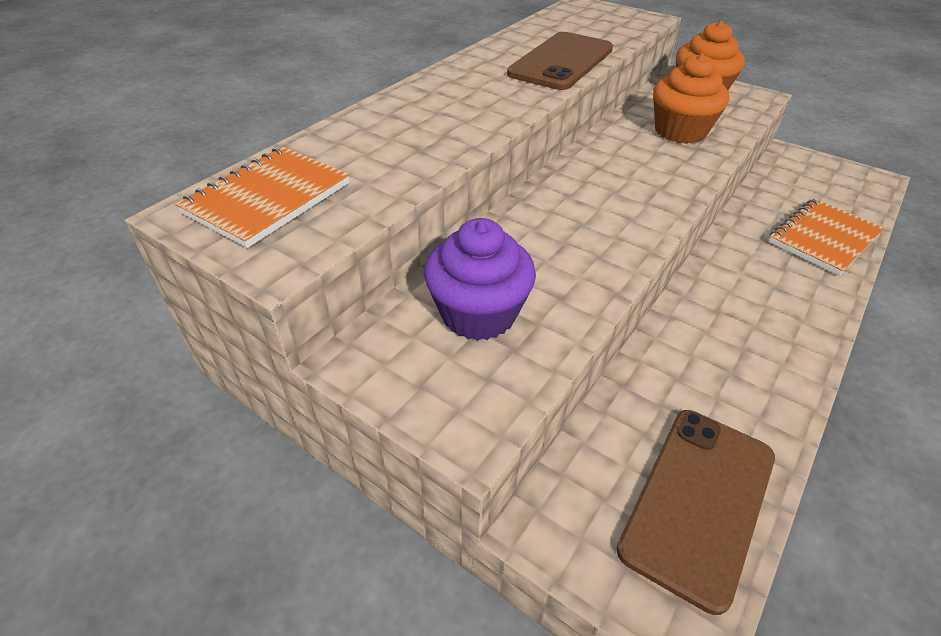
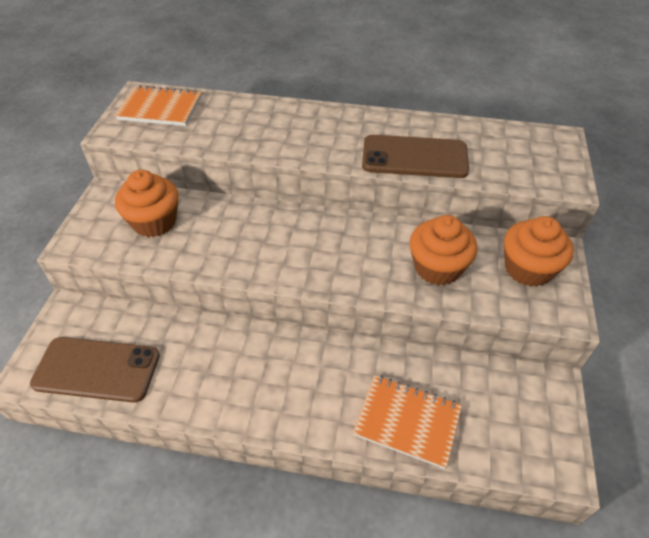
camera: 65 degrees right, 5 degrees up
(478, 313) = (154, 222): purple cupcake -> orange cupcake

